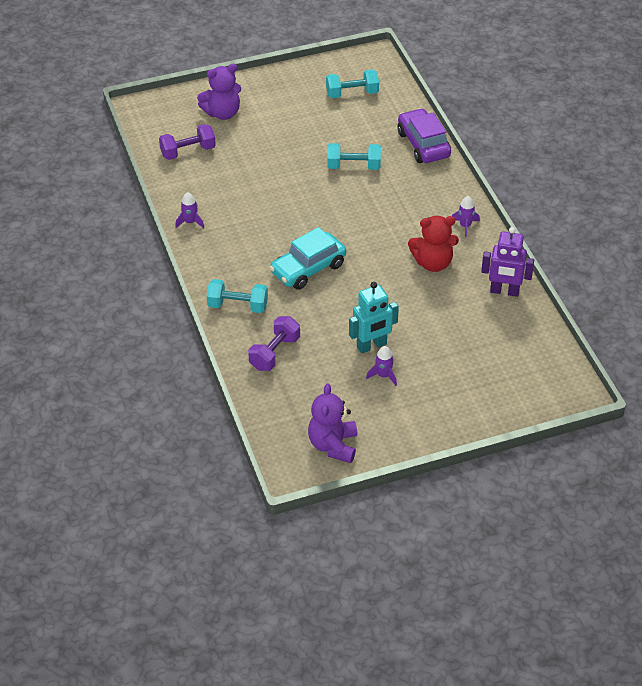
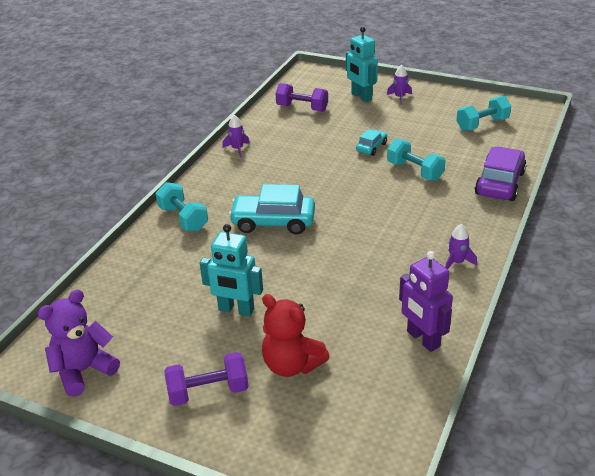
camera: 45 degrees right, 10 degrees down
(222, 113) = (361, 97): purple teddy bear -> turquoise robot
(274, 353) = (156, 267): purple dumbbell -> purple dumbbell (208, 391)
(295, 161) = (371, 147): none -> turquoise car
(352, 94) = (482, 124): turquoise dumbbell -> turquoise dumbbell turned 60 degrees counterclockwise
(383, 375) = (209, 341): purple rocket -> purple rocket (400, 97)
(433, 263) = (385, 275): red teddy bear -> red teddy bear (292, 365)

